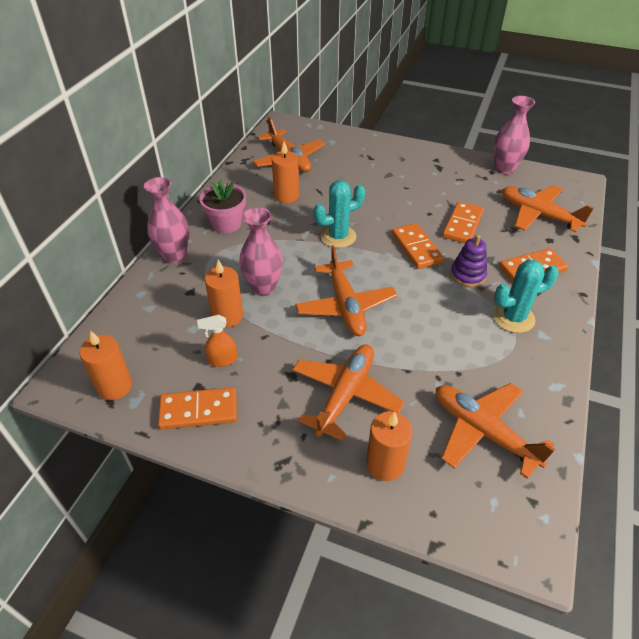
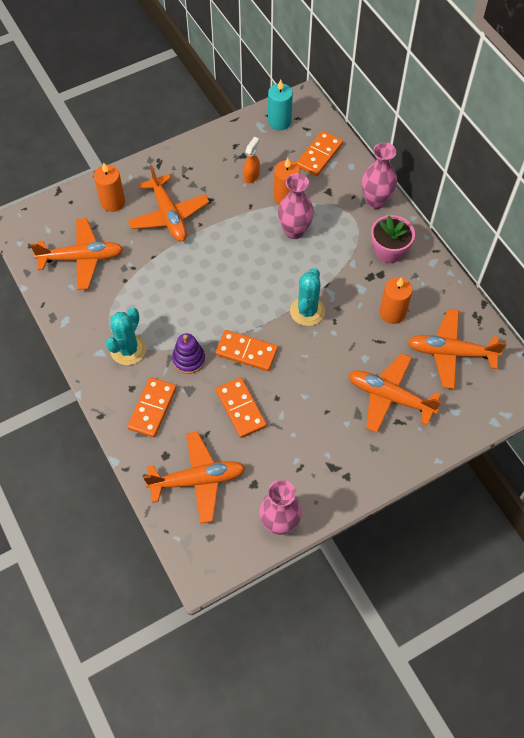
camera: 130 degrees right, 15 degrees up
(115, 386) = (279, 121): orange candle -> turquoise candle
(198, 411) = (225, 147): orange domino -> orange domino (319, 155)
(345, 306) = (233, 264): orange plane -> orange plane (389, 397)

